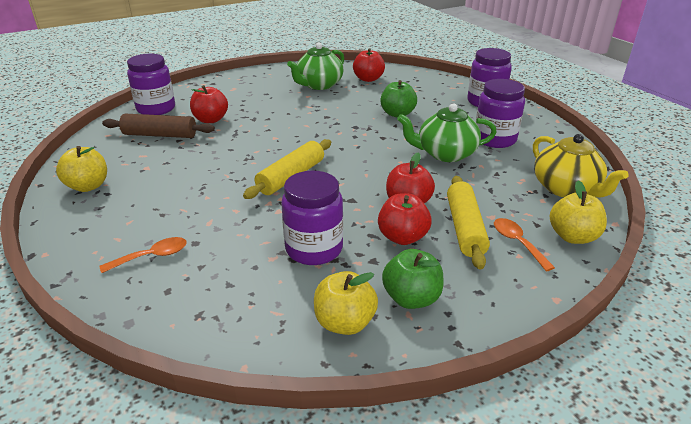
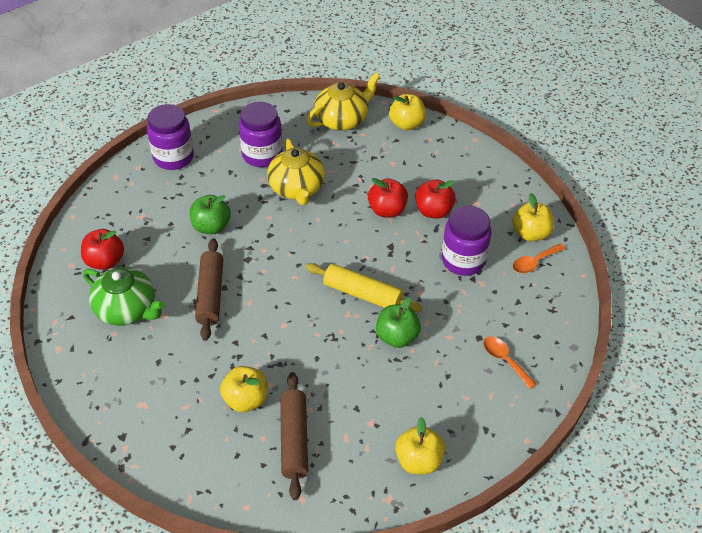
camera: 100 degrees left, 15 degrees up
(156, 109) = (219, 475): purple jar -> none
(211, 120) = (246, 399): red apple -> yellow apple
(321, 111) = (210, 294): none -> brown rolling pin
(411, 298) = (497, 203): green apple -> green apple (397, 337)
(445, 154) = (297, 188): green teapot -> yellow teapot
(464, 228) = (412, 177): yellow rolling pin -> none
(517, 242) = (422, 151): orange spoon -> orange spoon (534, 262)

